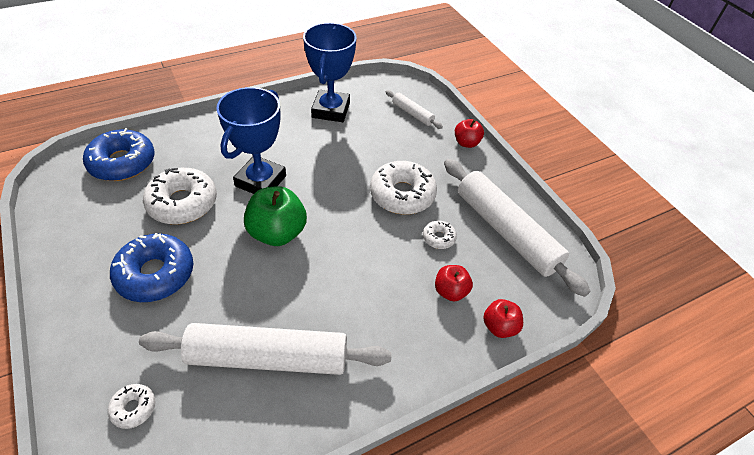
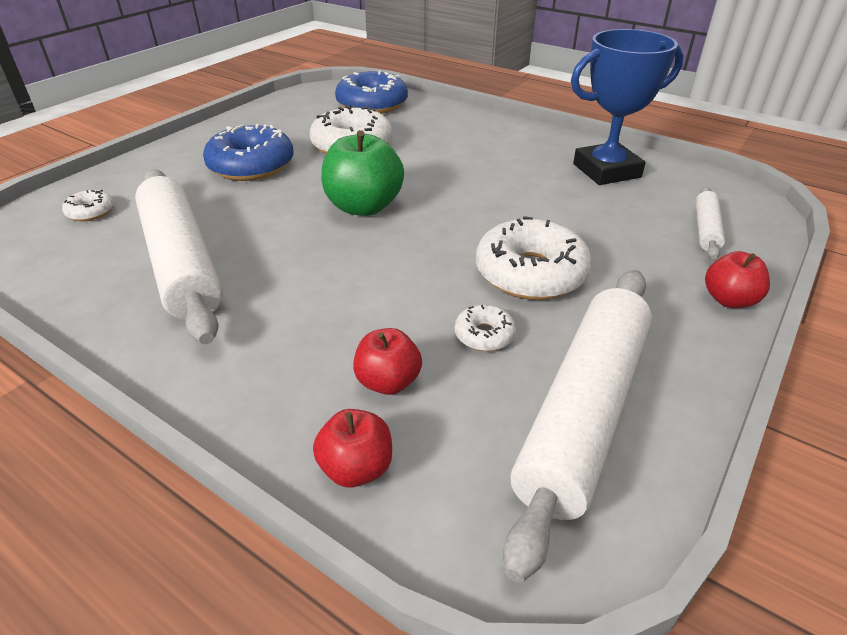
camera: 65 degrees right, 10 degrees down
(260, 181) = (430, 171): blue trophy -> none

